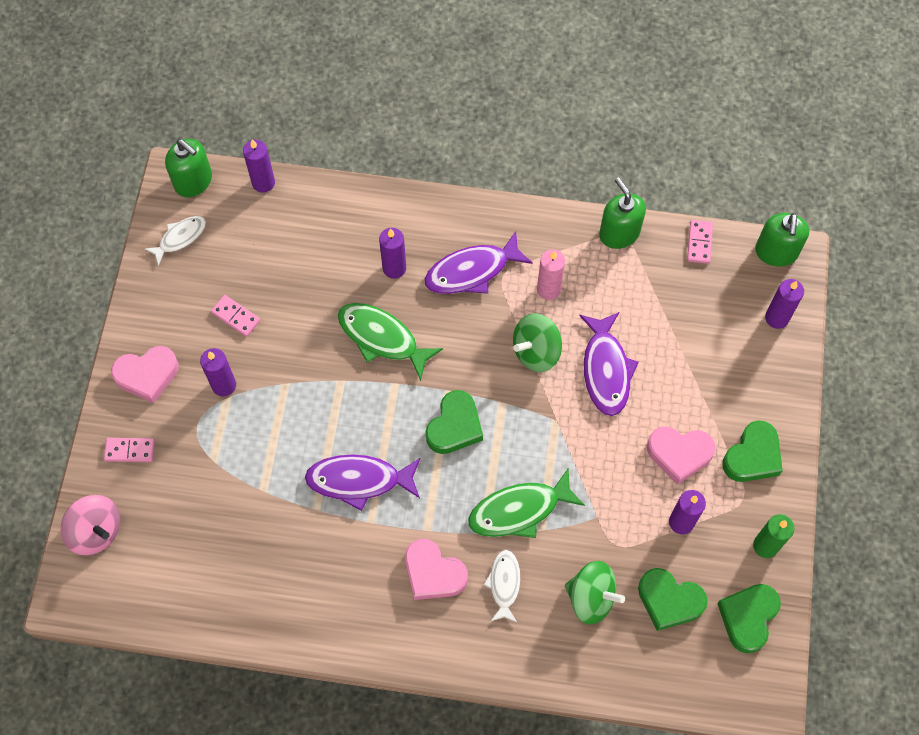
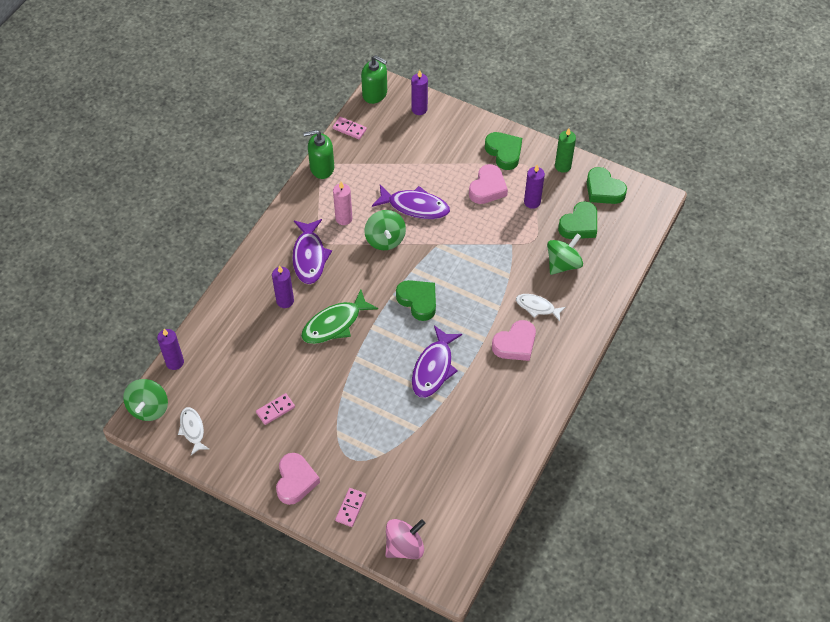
camera: 70 degrees left, 10 degrees down
(193, 181) = (149, 408): green soap dispenser -> green spinning top
(224, 385) = (326, 432): purple candle -> none
(519, 510) = (491, 283): green fish -> none

